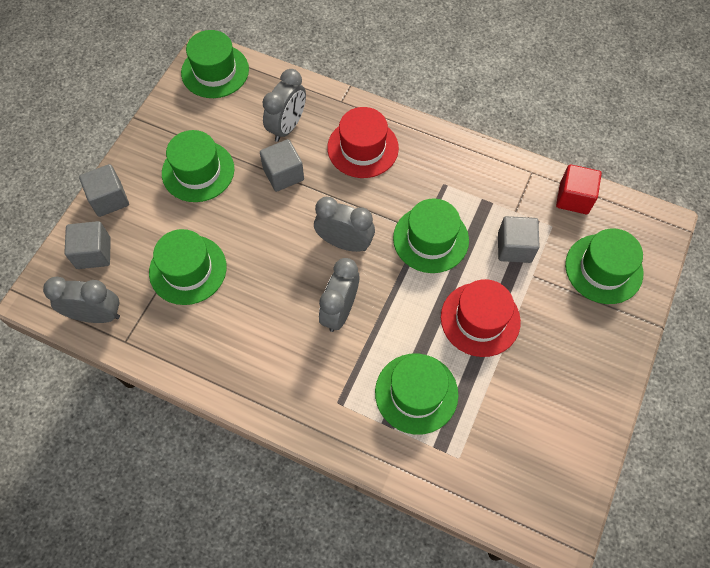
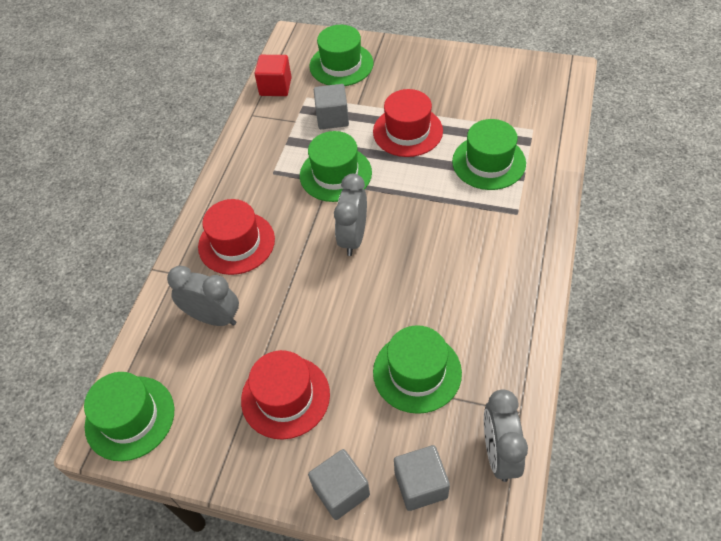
camera: 95 degrees left, 10 degrees down
(198, 171) = (285, 397): green hat -> red hat
(283, 174) = (279, 307): grey cube -> none
(339, 311) = (428, 228): grey clock -> none

